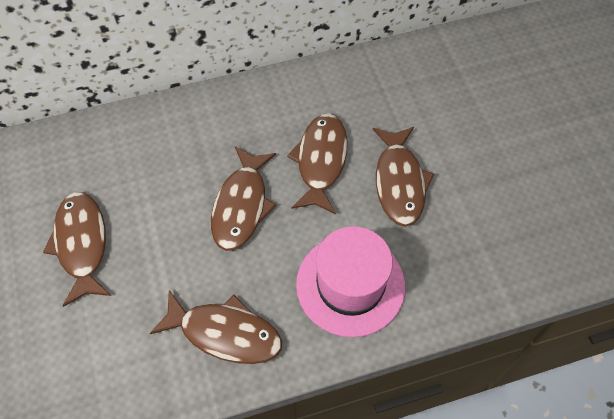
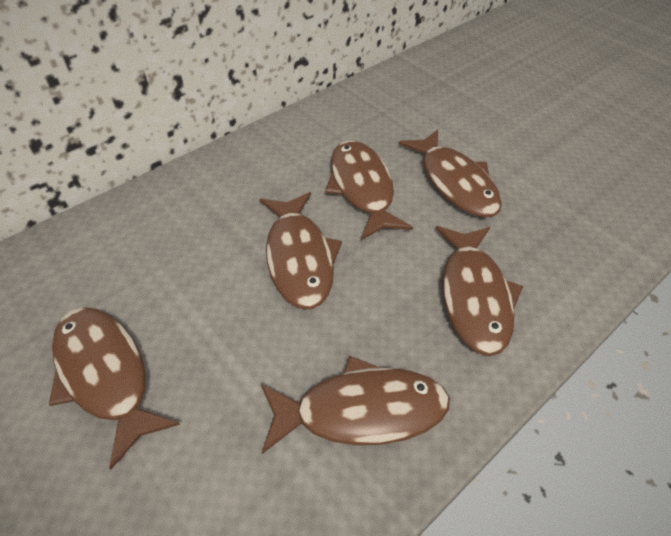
camera: 25 degrees left, 10 degrees down
(350, 285) = (474, 296): pink hat -> brown fish

